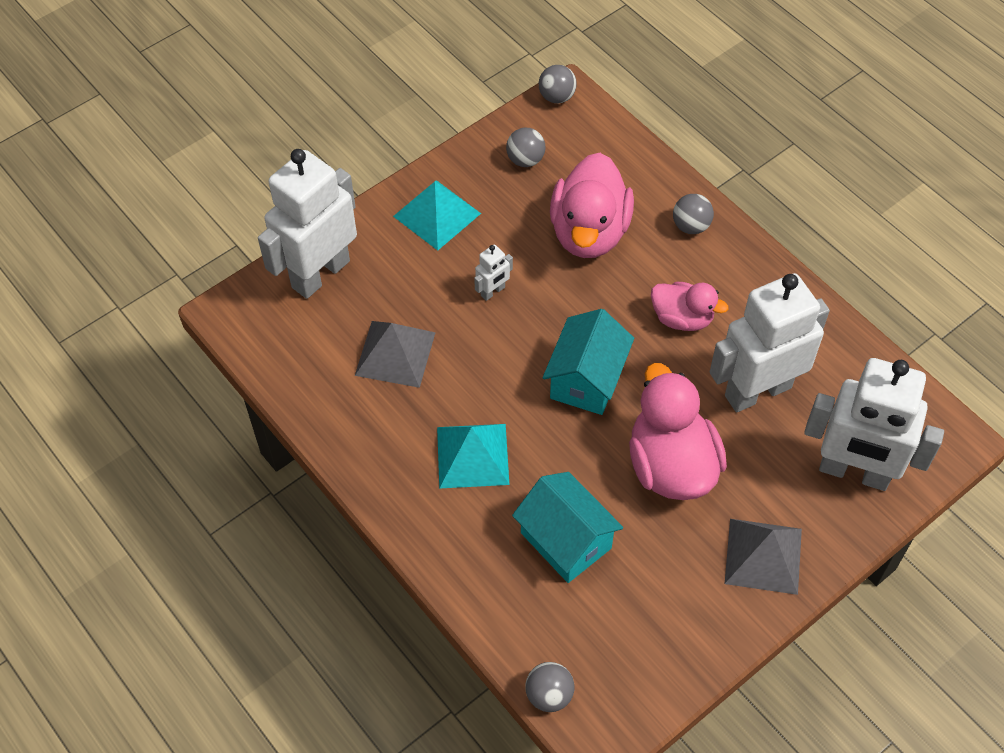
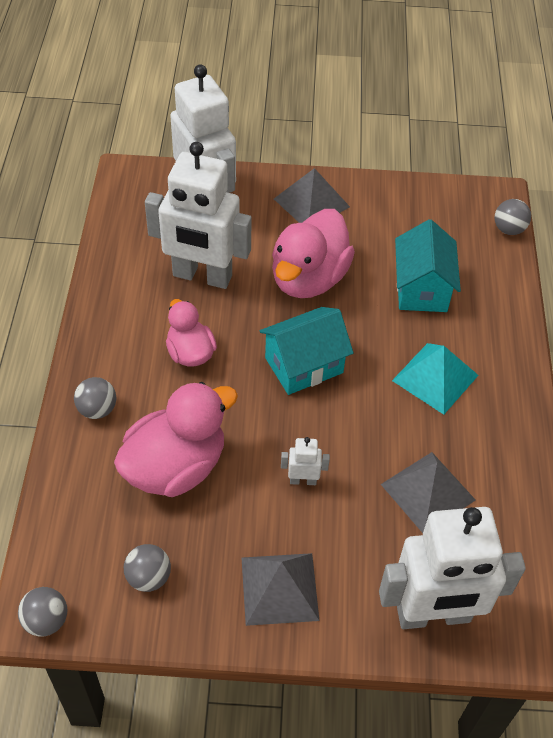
camera: 140 degrees left, 5 degrees down
(437, 214) = (279, 588): turquoise pyramid -> grey pyramid

